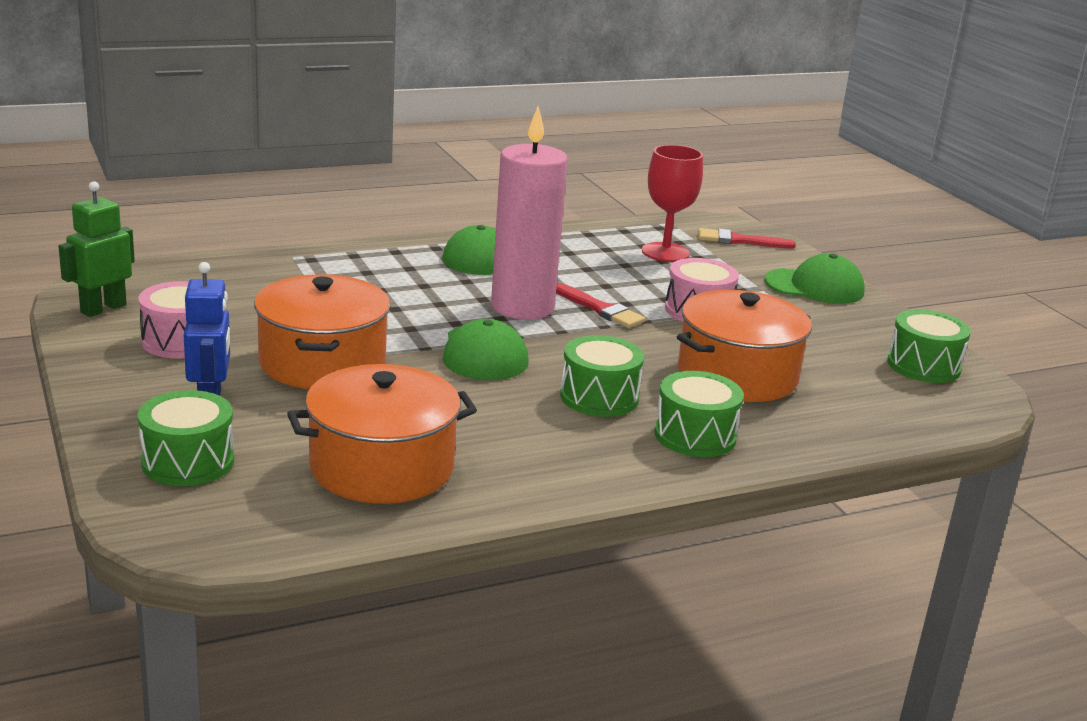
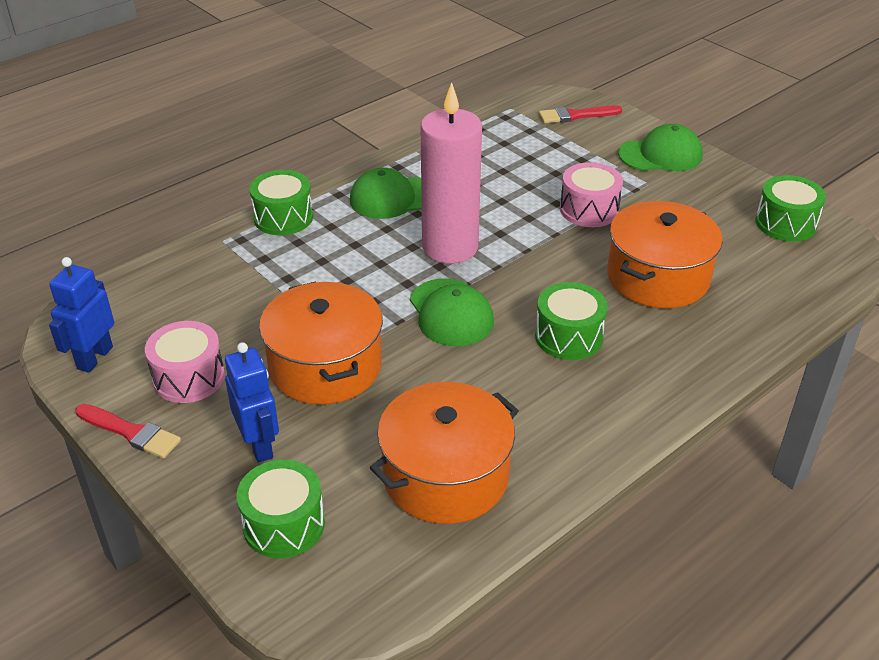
camera: 15 degrees left, 15 degrees up
(103, 308) = (94, 358): green robot -> blue robot
(600, 309) = (512, 231): red brush -> red brush (131, 432)
(665, 252) = (526, 146): red goblet -> none
(695, 436) = (664, 358): green drum -> green drum (283, 217)

